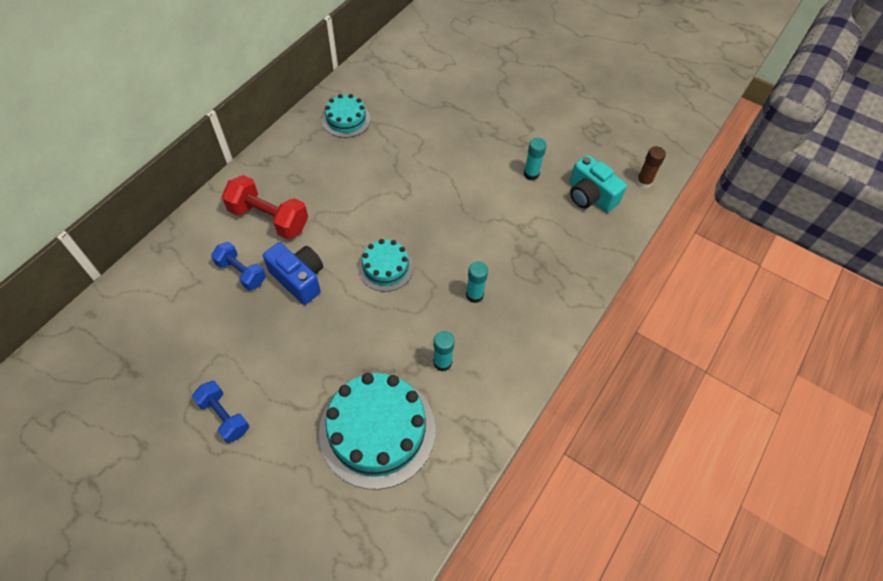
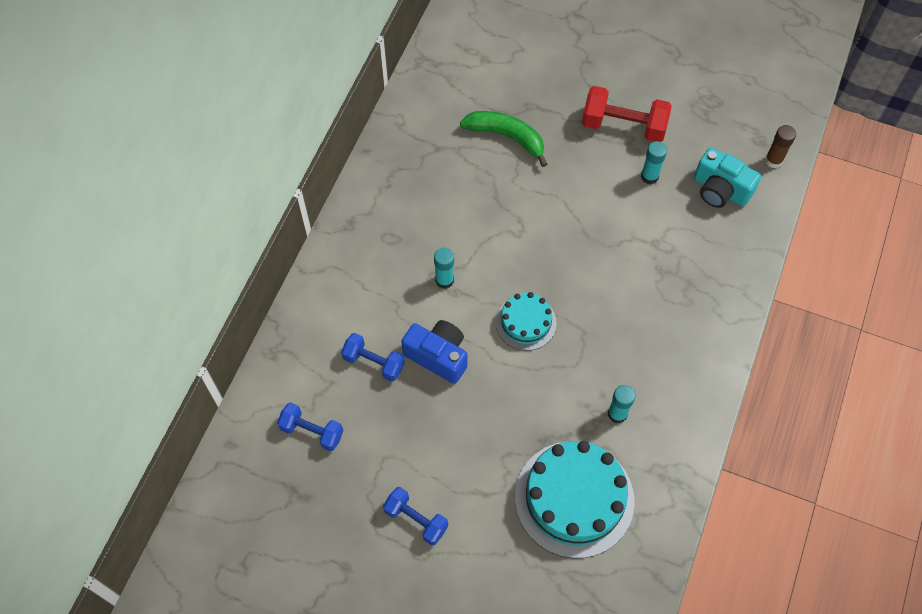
camera: 10 degrees left, 5 degrees up
(164, 318) = (312, 431): none -> blue dumbbell
(269, 218) = (379, 293): red dumbbell -> red dumbbell (623, 126)
(346, 120) = (422, 151): turquoise cake -> none
(420, 122) = (507, 137): none -> green banana
(474, 295) = (628, 333): turquoise glue stick -> turquoise glue stick (444, 280)

